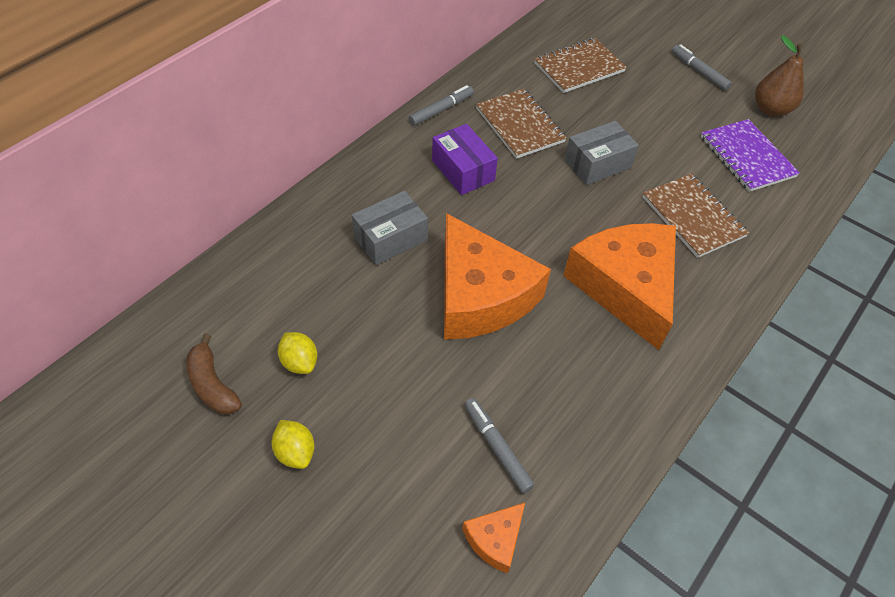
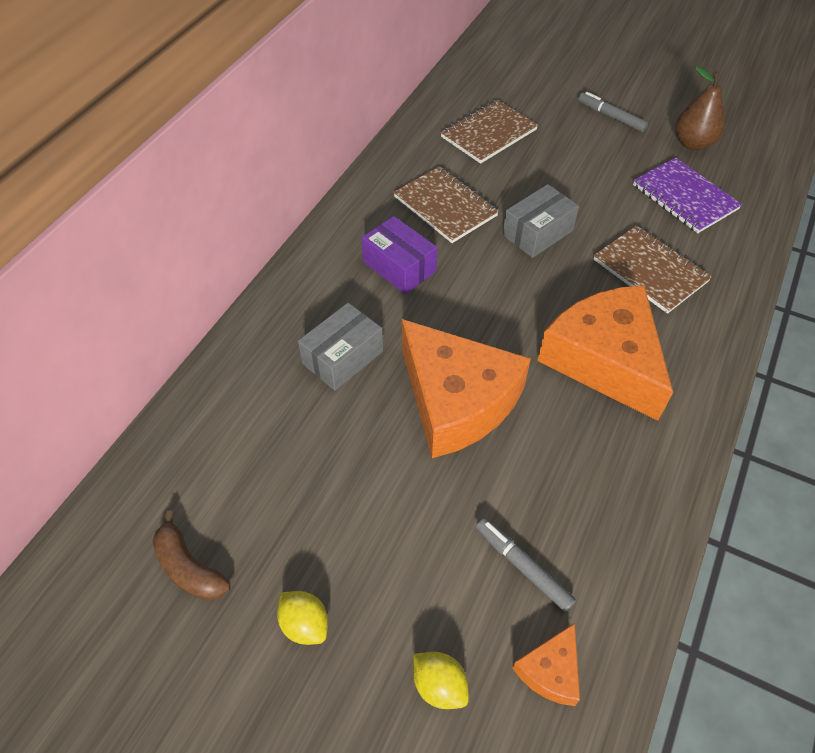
camera: 10 degrees left, 0 degrees up
(300, 362) = (281, 519): yellow lemon -> yellow lemon (439, 685)
(441, 110) = (358, 205): grey marker -> none

